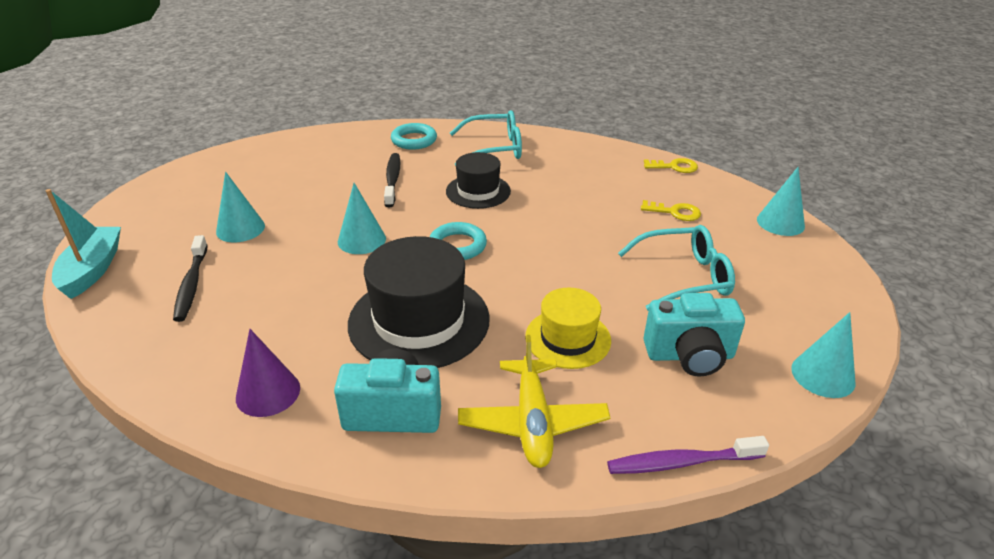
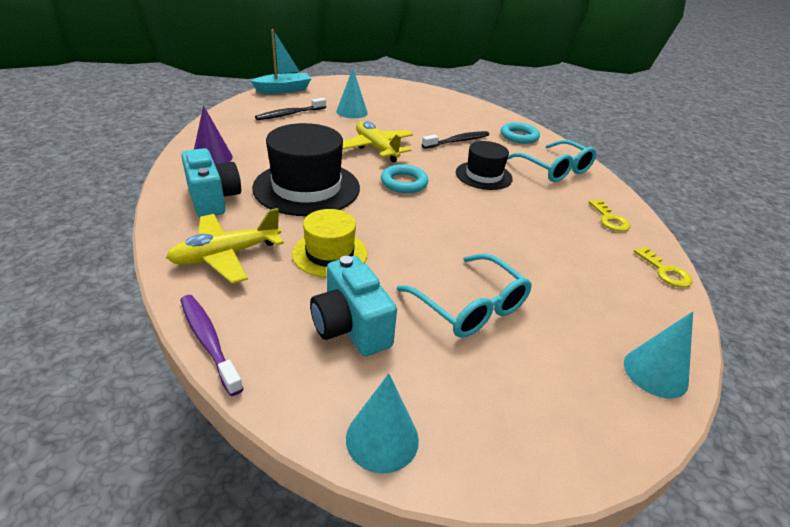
camera: 60 degrees right, 0 degrees up
(361, 240) = (376, 148): turquoise cone -> yellow plane
(675, 212) = (577, 284): yellow key -> yellow key (609, 219)

